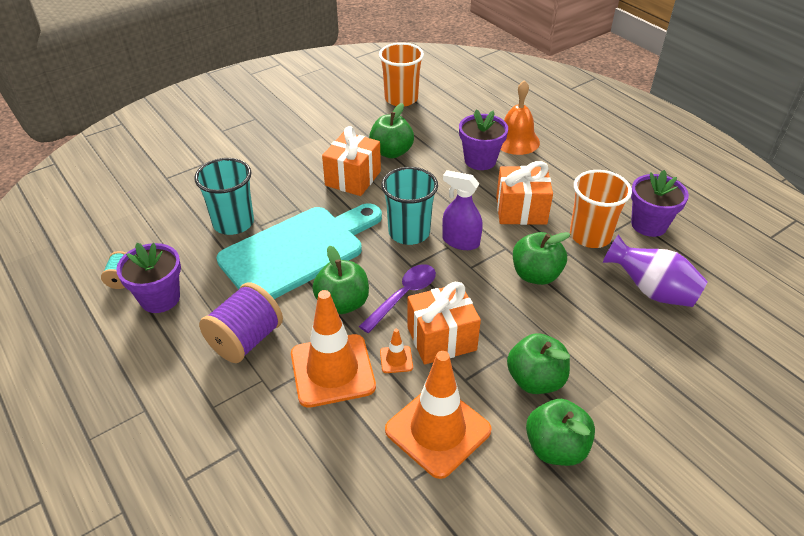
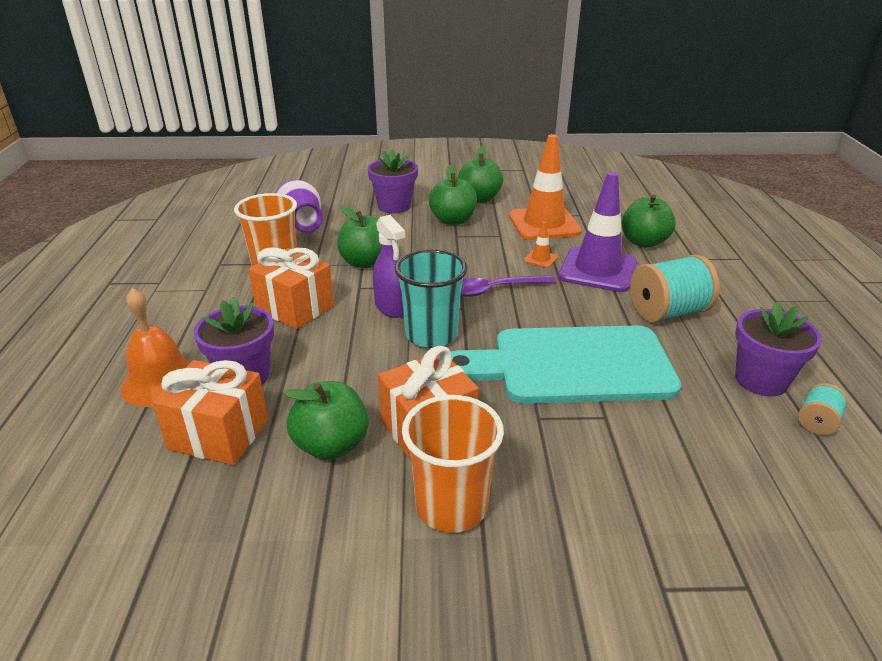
camera: 145 degrees left, 10 degrees down
(233, 223) = (641, 436): turquoise cup -> none
(245, 340) = (668, 312): purple spool -> turquoise spool
(332, 370) = (597, 270): orange traffic cone -> purple traffic cone
(343, 303) = (556, 305): green apple -> green apple (644, 242)
(401, 99) = (171, 560): orange cup -> orange cup (451, 506)
(441, 338) = (492, 257): orange gift -> orange gift (219, 434)
(649, 225) = (216, 256): purple flower pot -> purple flower pot (394, 206)

